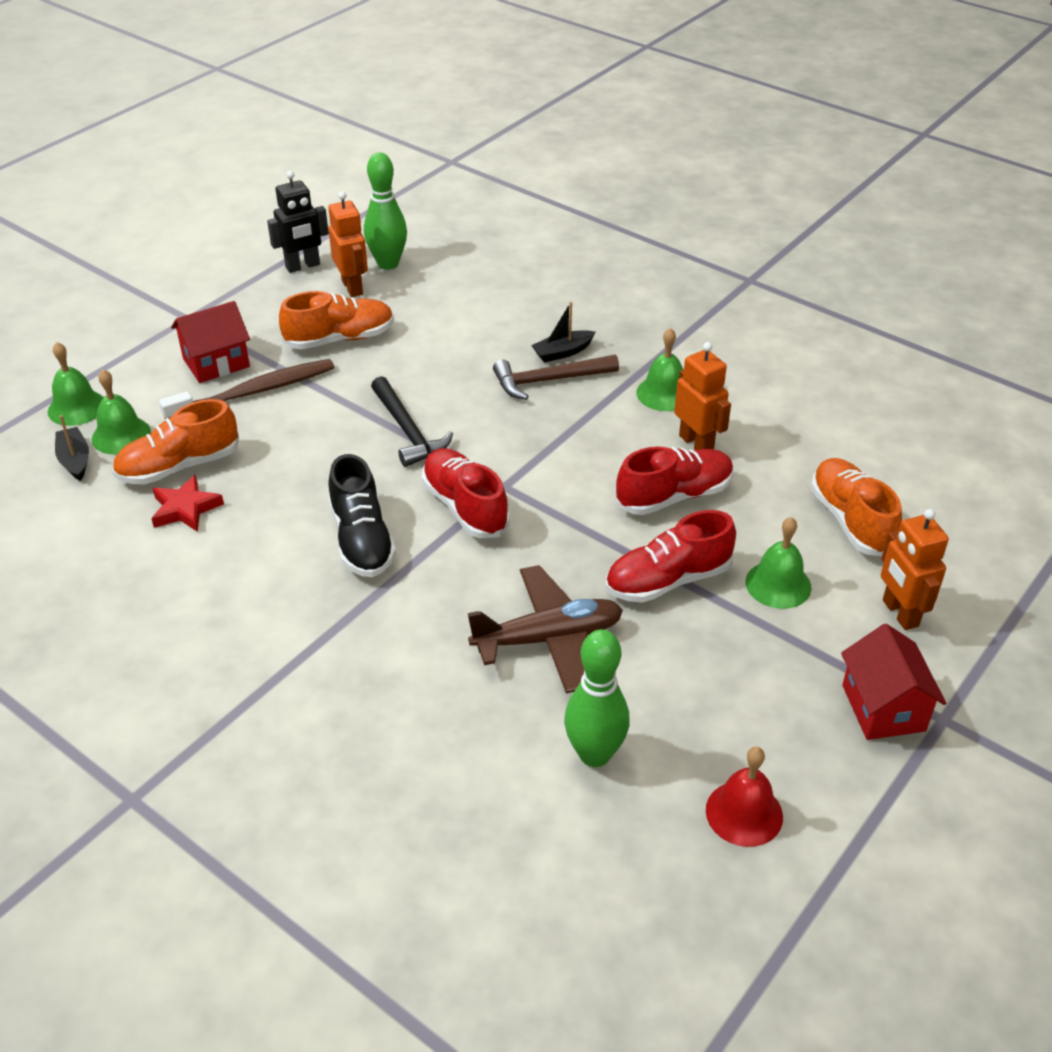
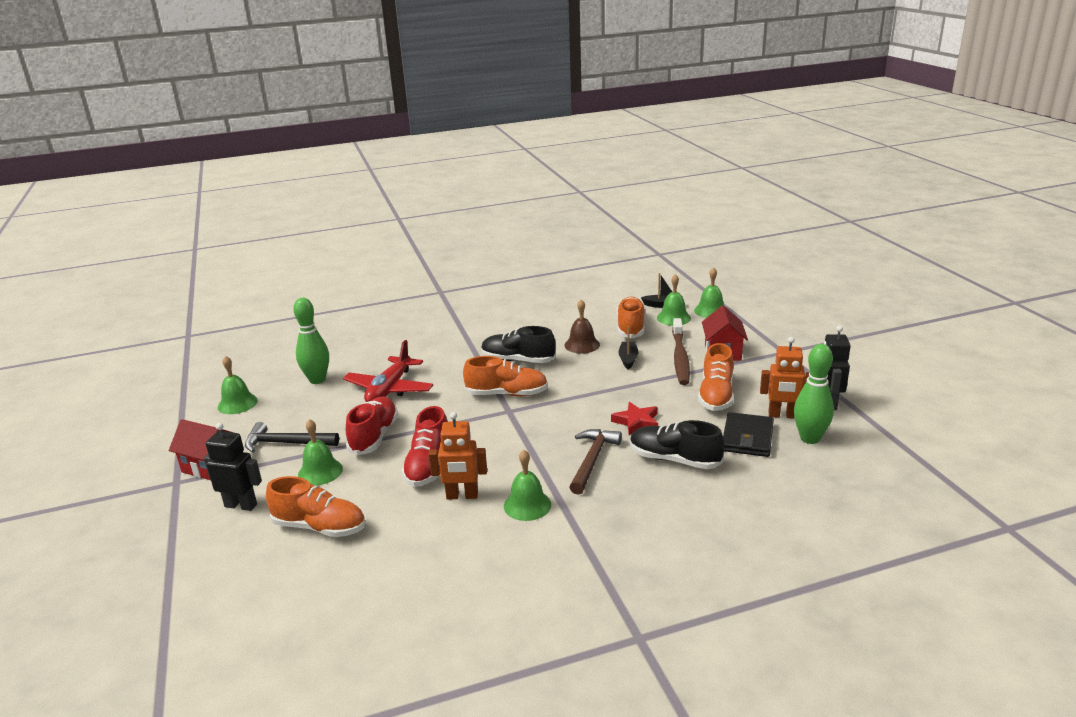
camera: 125 degrees right, 15 degrees down
(185, 509) = (594, 324): red star -> red star (636, 422)
(269, 494) = (582, 345): none -> brown bell
(408, 431) = (592, 394): black hammer -> black hammer (286, 443)
(417, 298) = (747, 438): none -> black wallet
(465, 507) = (507, 394): red shoe -> orange shoe
(499, 330) = (674, 460): none -> black shoe
(548, 639) = (389, 389): brown plane -> red plane
(562, 352) = (620, 478): black boat -> black boat (628, 359)
(744, 813) = (237, 403): red bell -> green bell
(899, 613) = (241, 505): orange robot -> black robot

